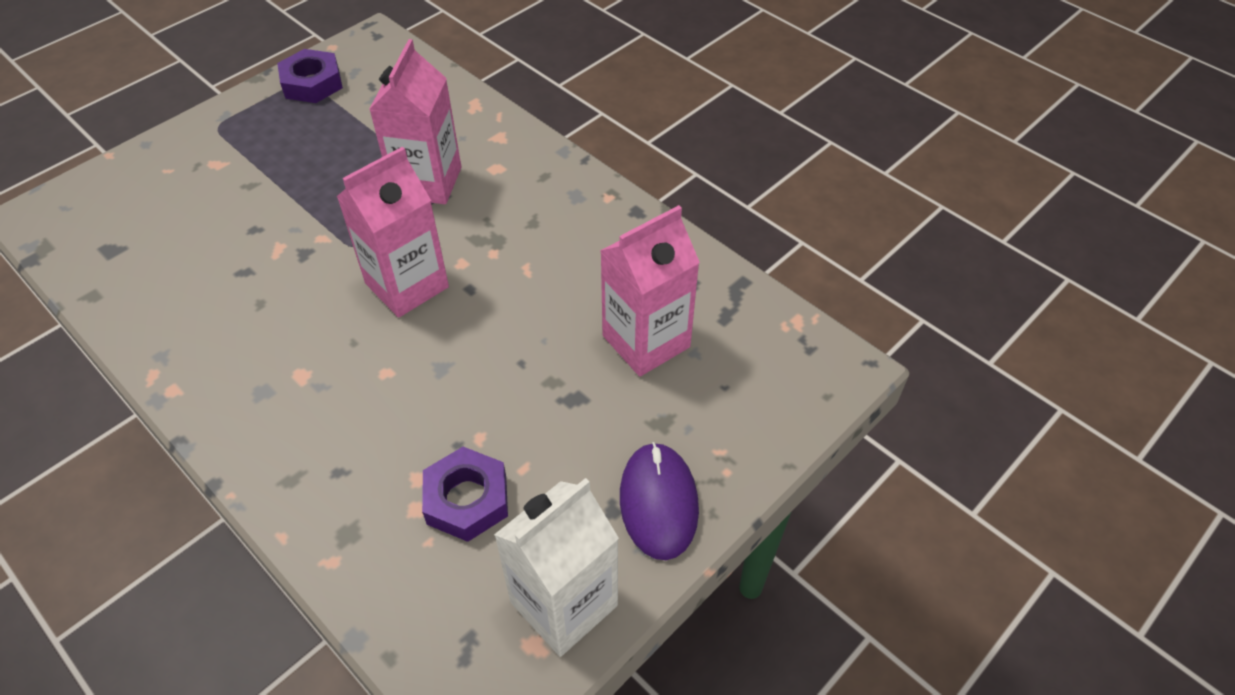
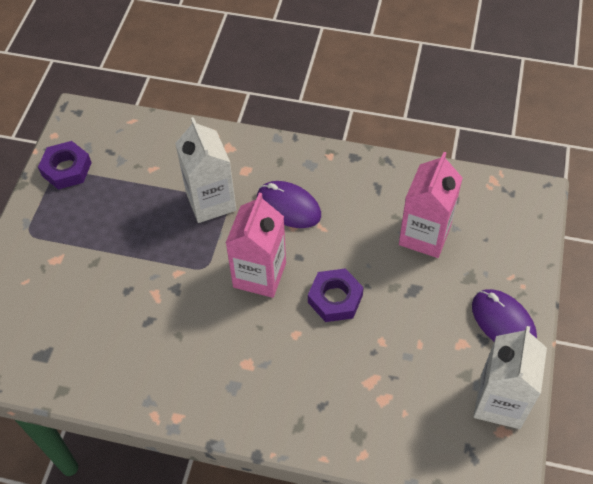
camera: 30 degrees left, 5 degrees up
(427, 182) = (211, 201): pink carton -> white carton
(467, 499) = (405, 379): purple nut -> purple nut (335, 298)
(508, 229) = (288, 207): none -> purple mouse

